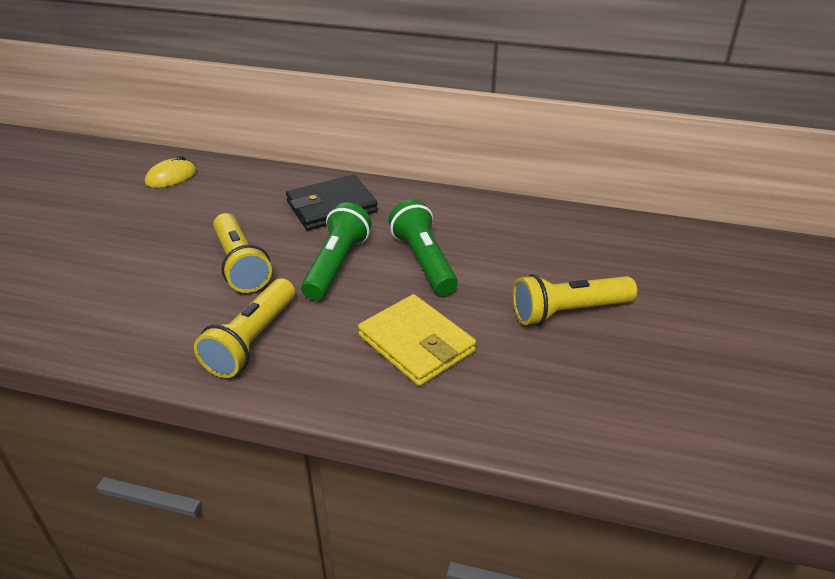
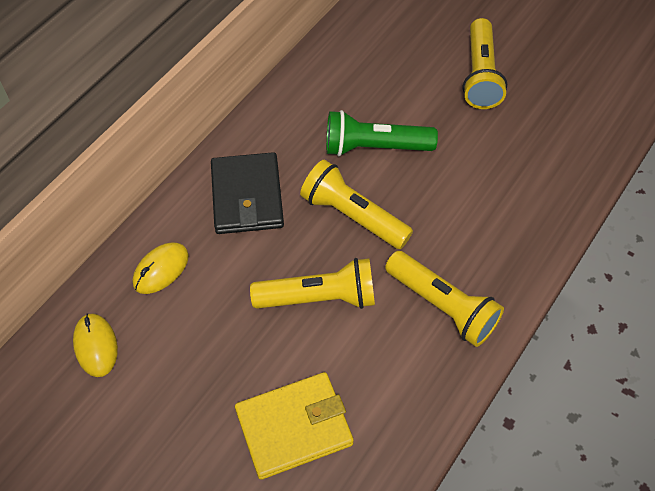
camera: 70 degrees left, 20 degrees up
(245, 186) = (161, 269): none -> yellow mouse
(336, 265) = (353, 216): green flashlight -> yellow flashlight
(416, 344) = (486, 185): yellow wallet -> yellow wallet (294, 427)

